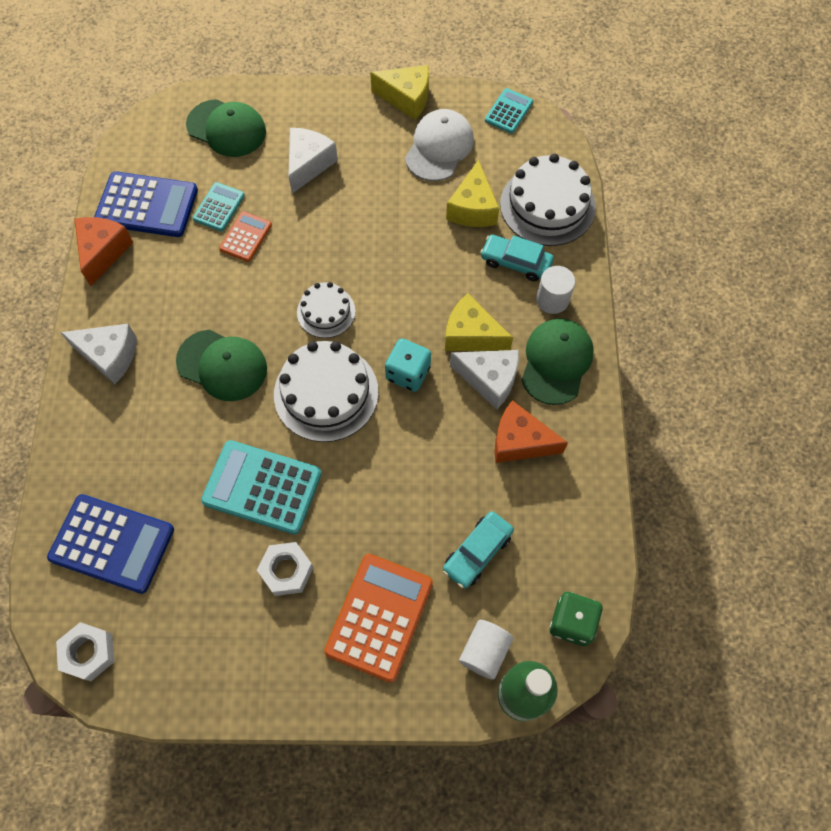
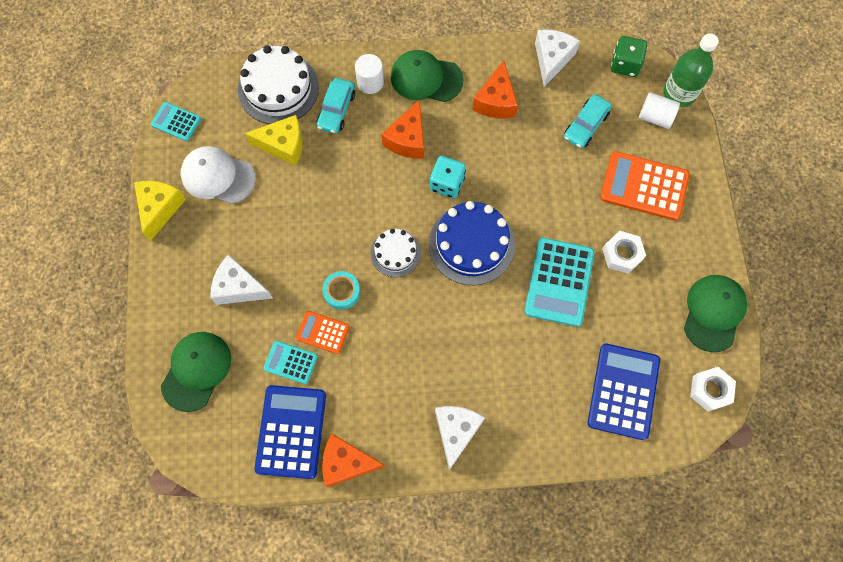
camera: 95 degrees left, 5 degrees up
(222, 365) = (455, 331): green cap -> green cap (713, 313)
(288, 256) = (342, 292): none -> turquoise tape
(326, 393) = (471, 244): white cake -> blue cake
(471, 335) = (408, 139): yellow cheese -> orange cheese
(477, 552) = (586, 125): turquoise car -> turquoise car turned 90 degrees clockwise
(489, 380) = (446, 124): white cheese -> white cheese (552, 59)

